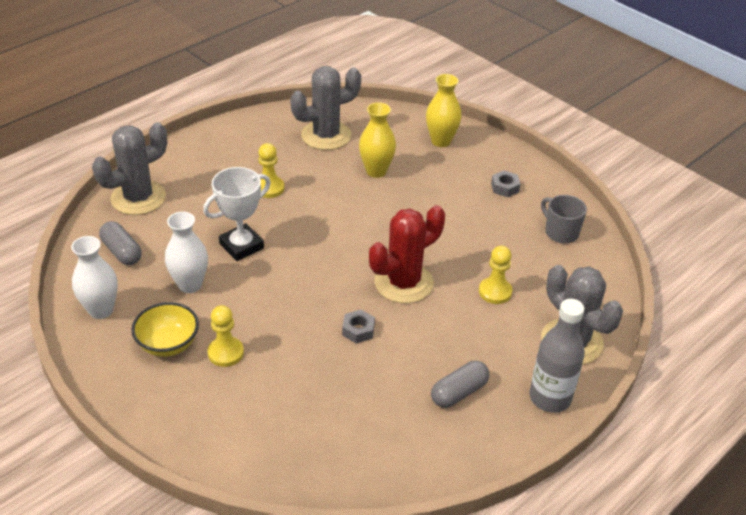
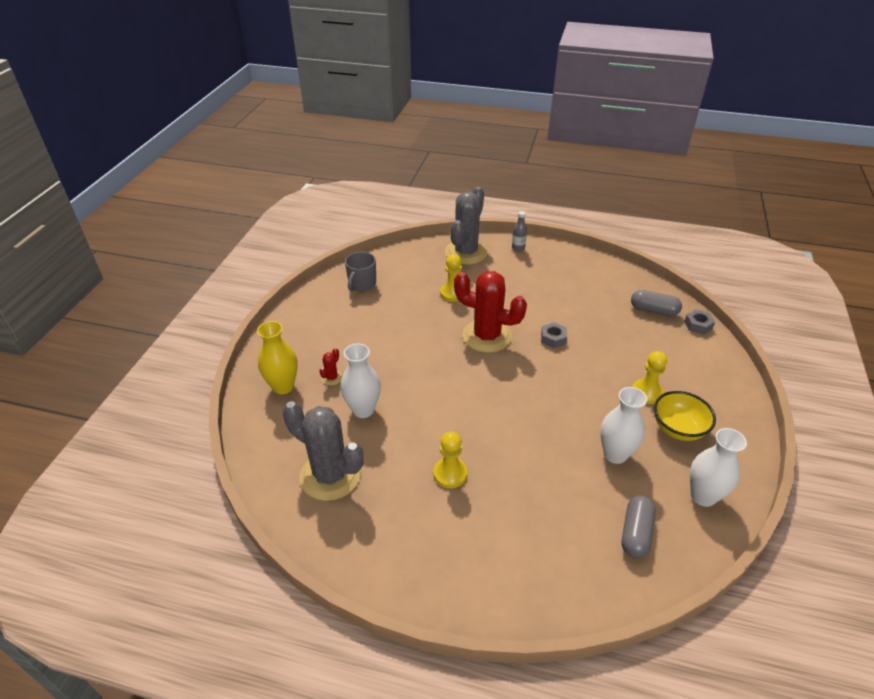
camera: 120 degrees left, 0 degrees up
(138, 198) = (560, 578): grey cactus -> none
(241, 246) = (541, 448): white trophy -> none
(376, 171) = (363, 410): yellow vase -> white vase
(429, 168) = (331, 378): none -> red cactus
(459, 392) = (552, 279): grey capsule -> grey capsule (653, 310)
(505, 187) = (327, 326): grey nut -> grey nut (698, 325)
(550, 398) = (518, 248): grey bottle -> grey bottle, size x0.49

